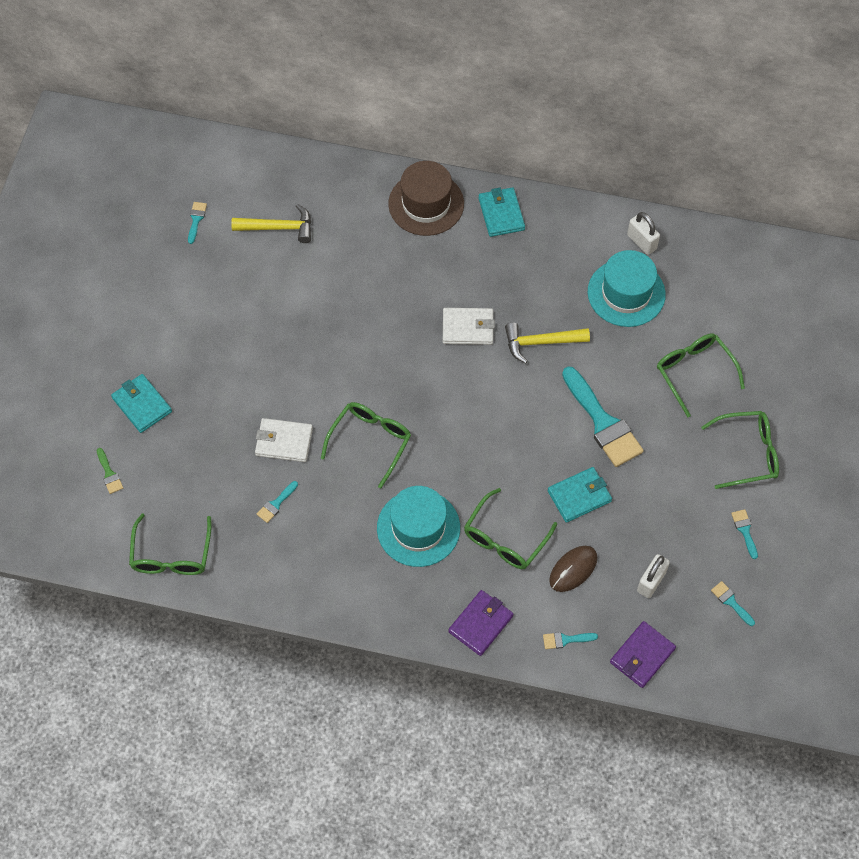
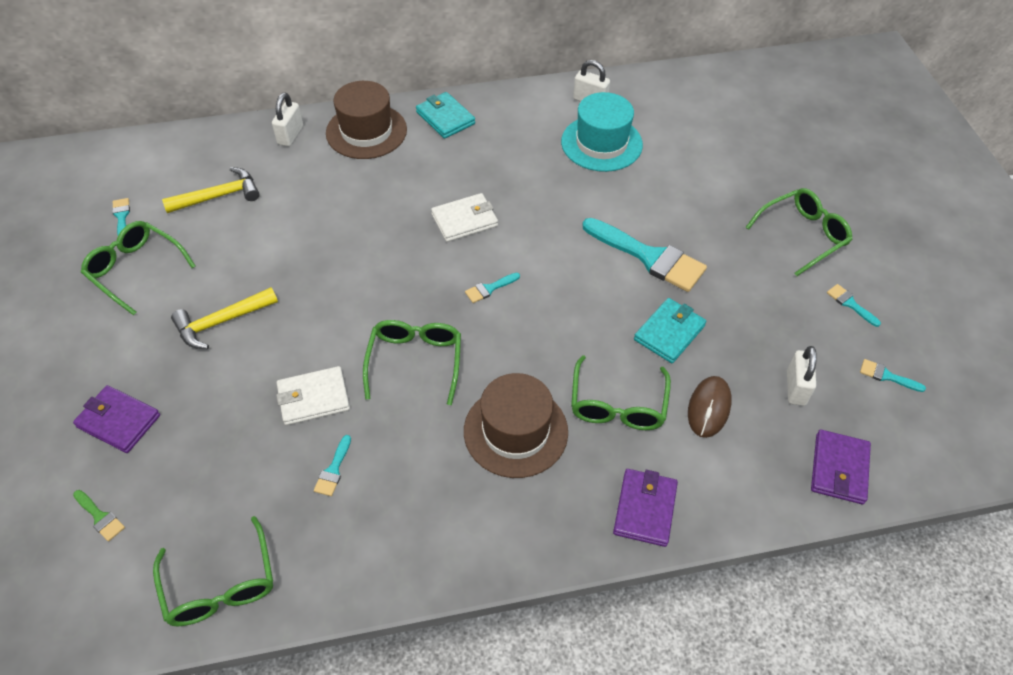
camera: 25 degrees left, 10 degrees down
(142, 405) = (119, 421): turquoise wallet -> purple wallet
(360, 184) = (290, 135): none -> white padlock
(418, 528) = (515, 431): turquoise hat -> brown hat
(541, 342) = (545, 209): yellow hammer -> yellow hammer (221, 322)
(565, 640) = (748, 487): turquoise brush -> turquoise brush (489, 289)
(694, 372) = (706, 185): green glasses -> green glasses (135, 270)

